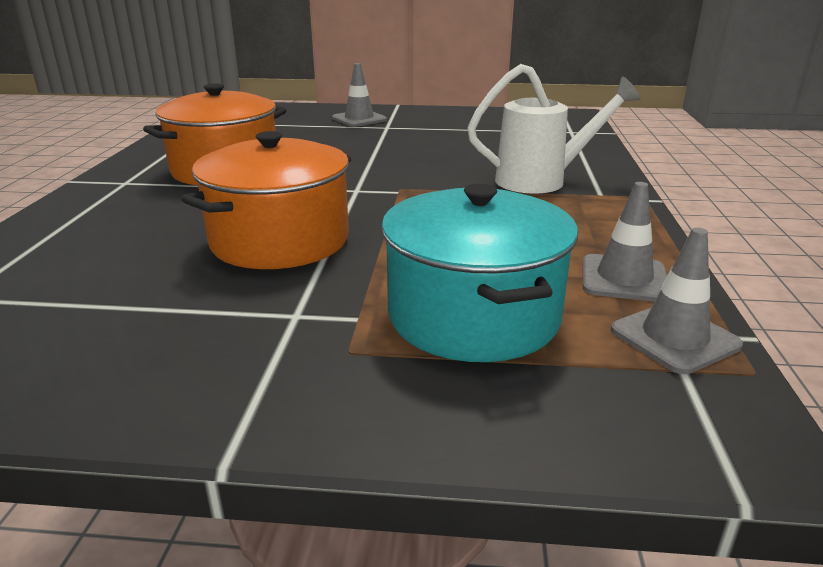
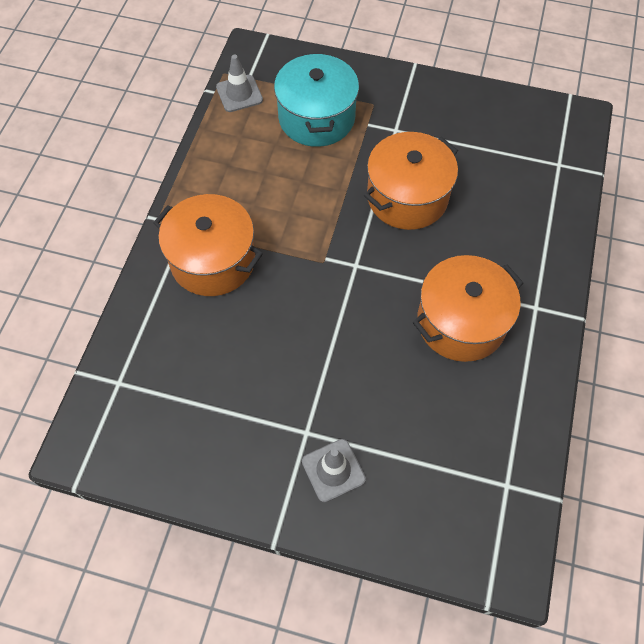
camera: 170 degrees left, 35 degrees up
(541, 181) = (213, 260): white watering can -> orange pot
(624, 279) = (233, 134): grey traffic cone -> none

